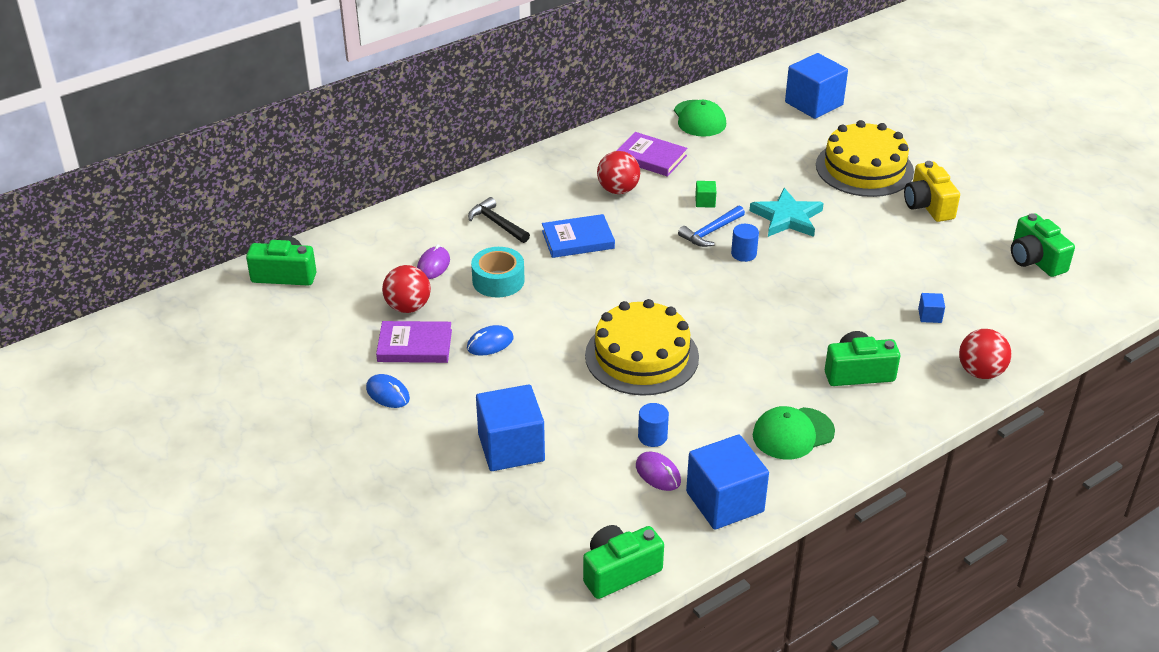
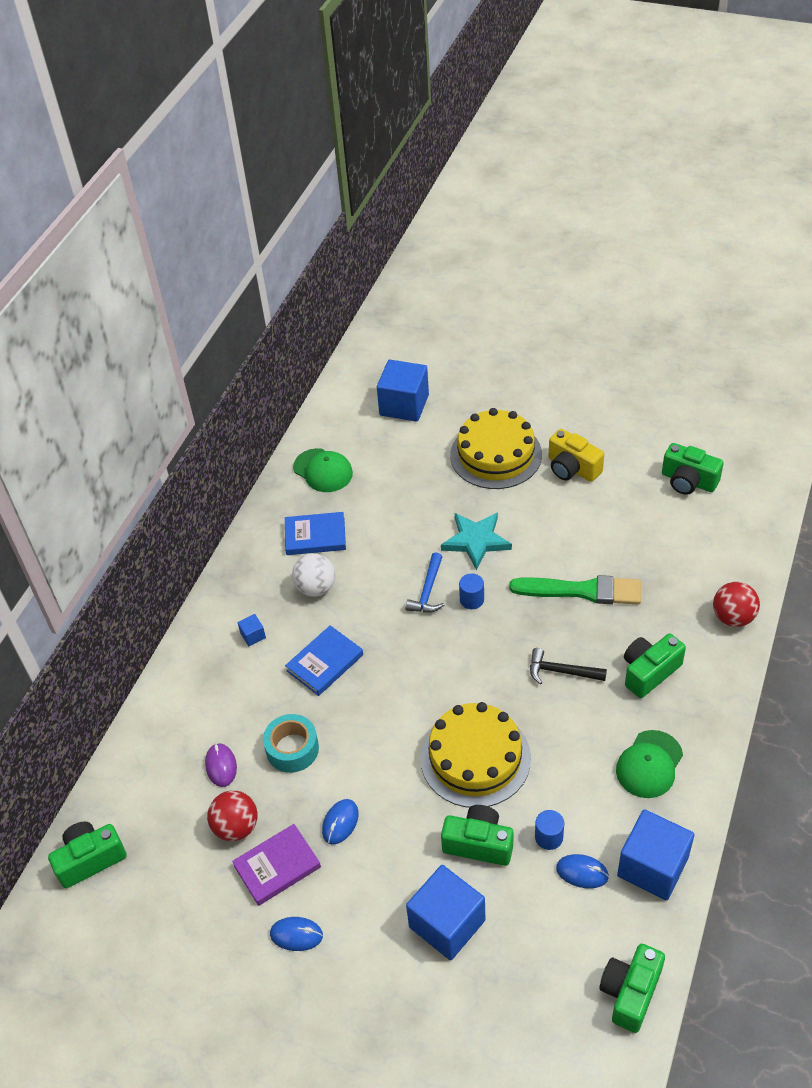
camera: 30 degrees left, 10 degrees up
(497, 223) = (240, 685): black hammer -> black hammer (561, 671)
(588, 411) = (478, 843): none -> green camera
(618, 190) = (316, 588): red ball -> white ball
(650, 158) = (315, 536): purple book -> blue book
(658, 473) = (582, 872): purple mouse -> blue mouse
(705, 202) = (398, 560): green cube -> none
(850, 291) = (582, 591): none -> green brush
(929, 316) = (657, 582): blue cube -> blue cube (253, 635)

